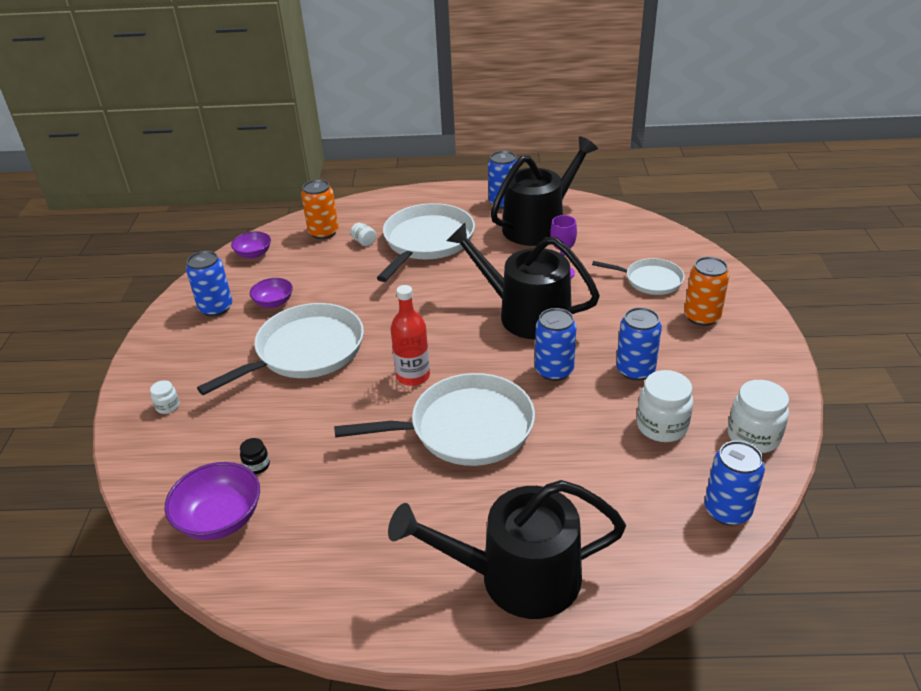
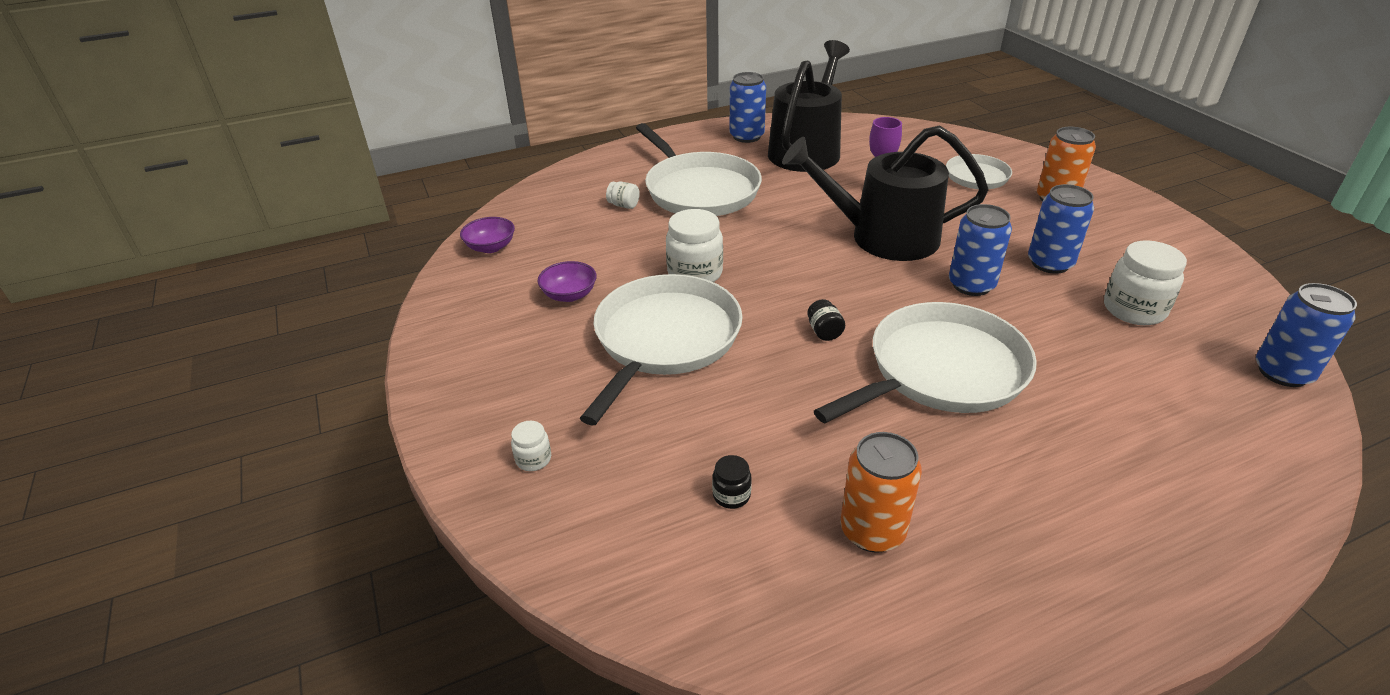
camera: 25 degrees left, 0 degrees up
(216, 308) = (494, 320): blue can -> none
(220, 518) = (745, 582): purple bowl -> none
(323, 232) = (562, 205): orange can -> orange can (872, 531)
(413, 376) = (824, 332): red bottle -> black jar
(427, 242) = (699, 190): white pan -> white pan turned 150 degrees clockwise
(517, 577) = (1170, 517): black watering can -> none
(753, 436) = (1224, 295): white jar -> white jar (695, 274)

